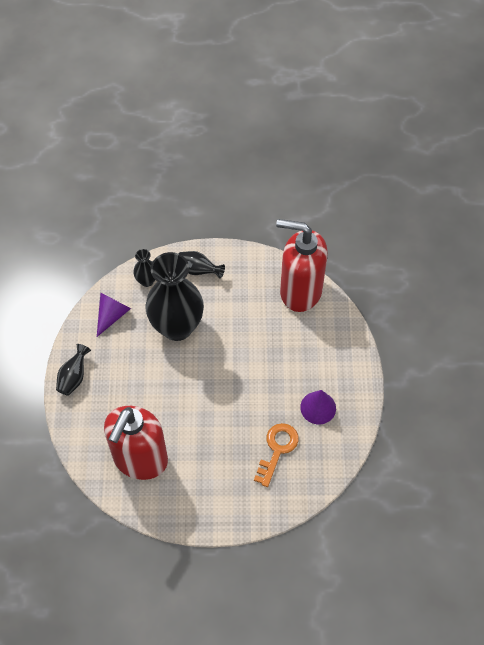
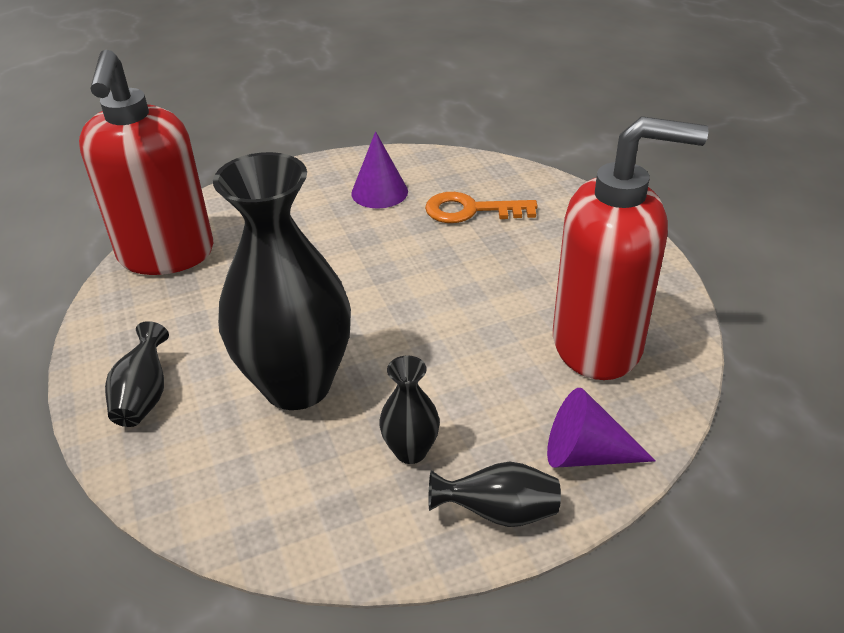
camera: 110 degrees left, 20 degrees down
(112, 315) = (306, 504): purple cone -> purple cone (585, 454)
(147, 281) = (191, 473): black vase -> black vase (411, 451)

